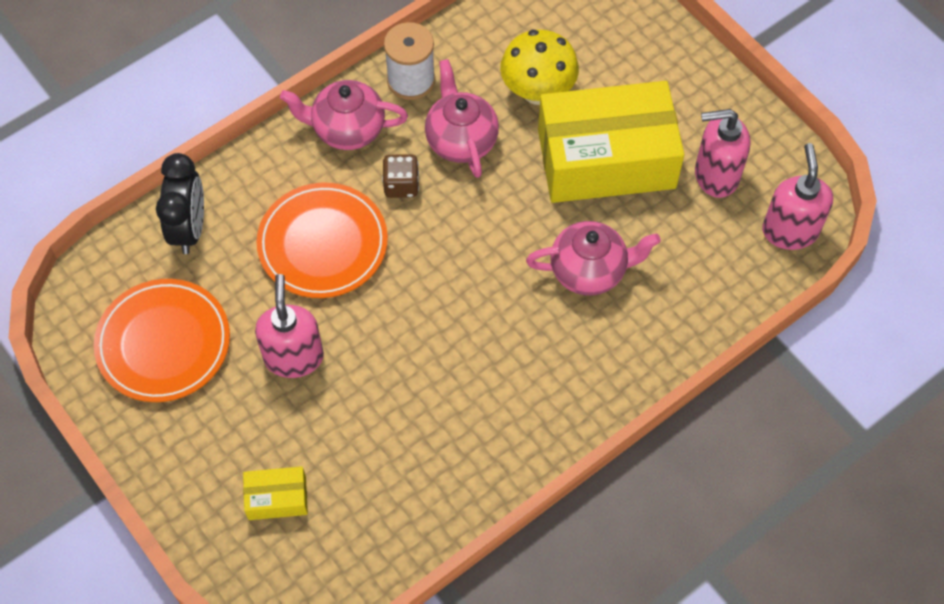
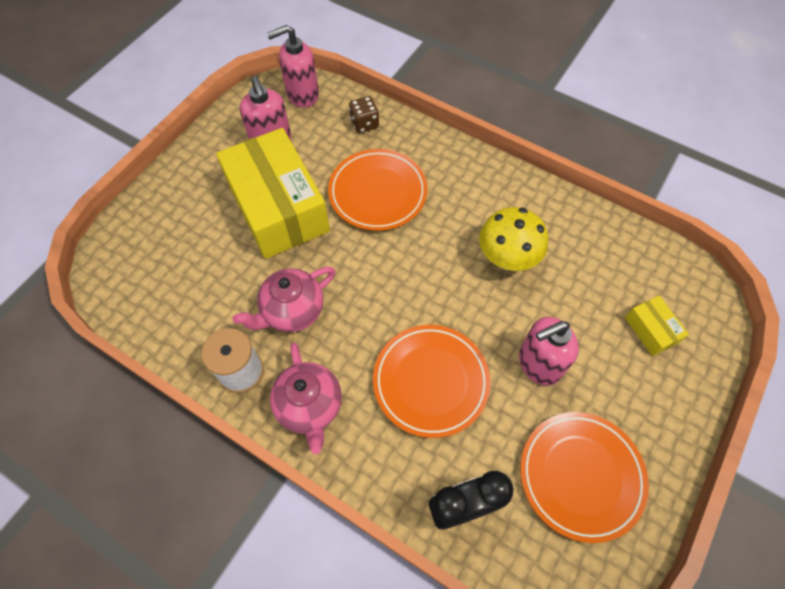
camera: 110 degrees left, 0 degrees up
(401, 185) = (351, 341): brown dice -> brown dice (364, 123)
(537, 91) = (227, 270): yellow mushroom -> yellow mushroom (507, 258)
(589, 270) = (377, 193): pink teapot -> orange plate

